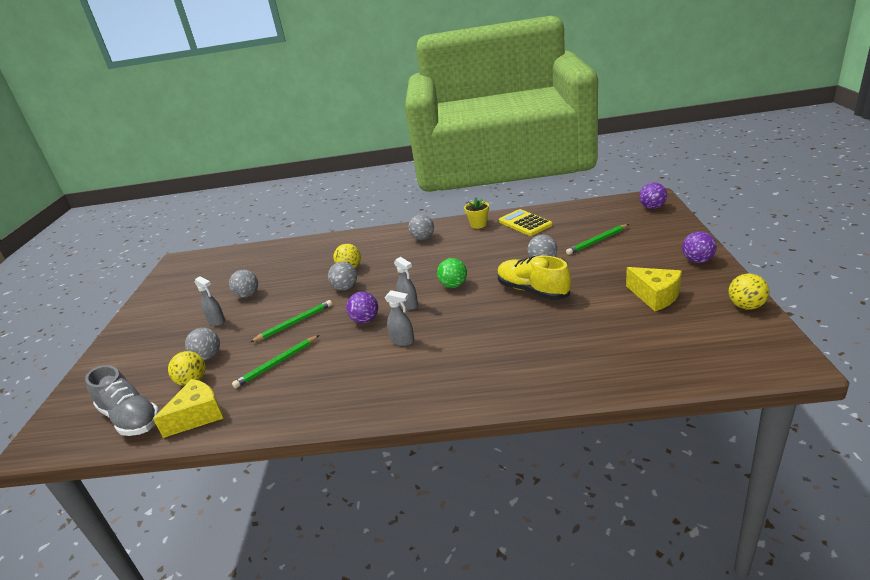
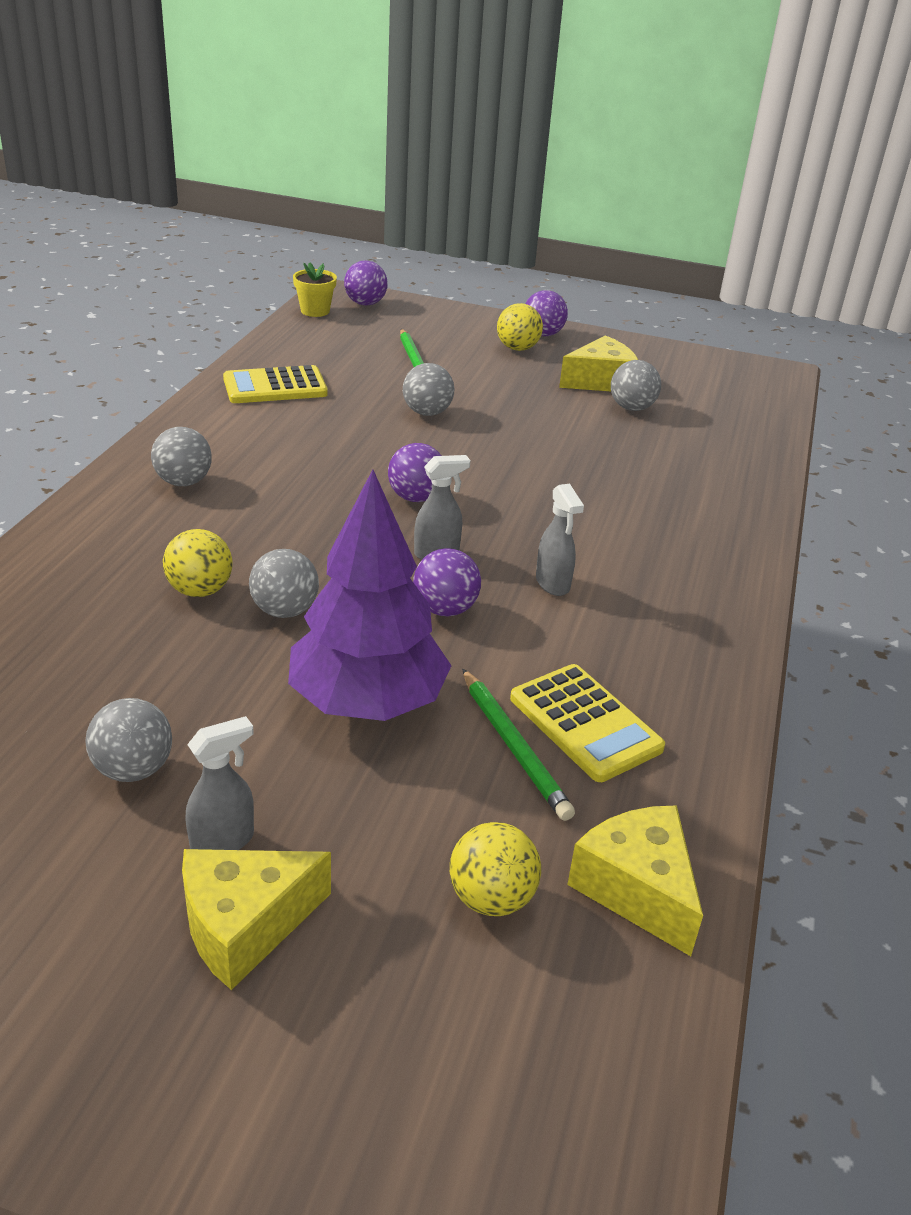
camera: 80 degrees left, 5 degrees up
(131, 418) = (582, 1033): grey shoe -> none
(181, 338) = (244, 925): none -> yellow cheese
(208, 356) = (395, 865): grey ball -> grey ball (631, 408)
(294, 323) = (367, 703): green pencil -> purple tree
(297, 377) = (585, 723): none -> yellow calculator
(403, 341) = (553, 584): grey spray bottle -> grey spray bottle turned 120 degrees clockwise
(453, 285) = (416, 498): green ball -> purple ball
(478, 225) = (214, 421): yellow flower pot -> yellow flower pot (315, 311)
(533, 291) = (505, 444): yellow shoe -> none
(746, 306) = (664, 351): yellow ball -> yellow ball (517, 348)

